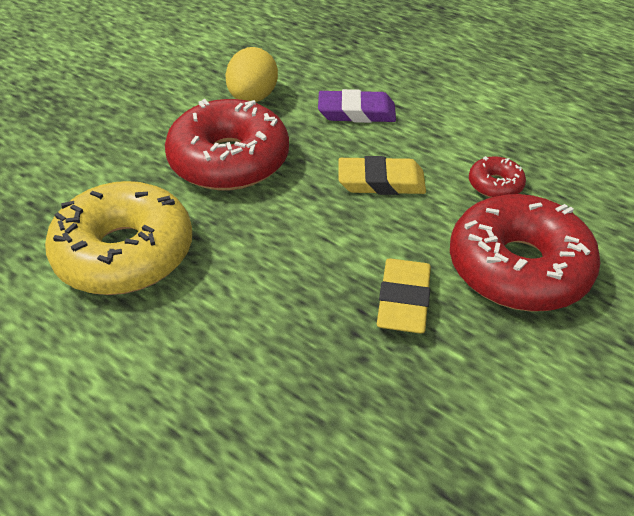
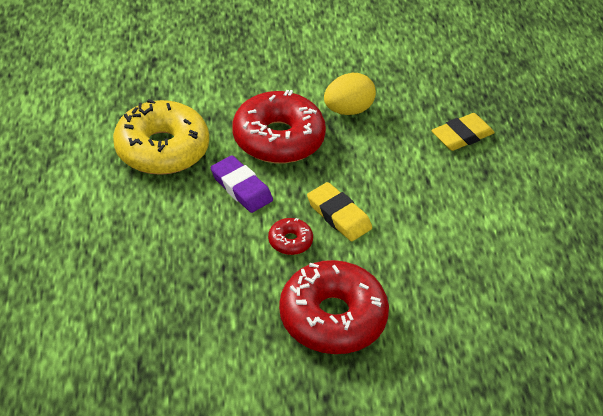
camera: 45 degrees right, 0 degrees up
(356, 112) = (394, 165): purple eraser -> purple eraser (241, 188)
(403, 300) = (249, 280): yellow eraser -> yellow eraser (462, 136)
(495, 185) = (400, 270): red donut -> red donut (290, 241)

